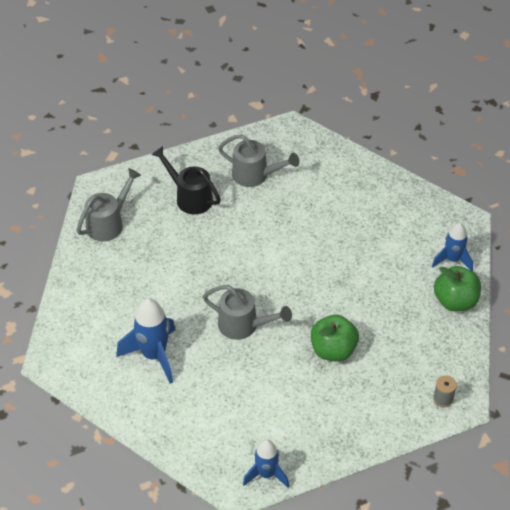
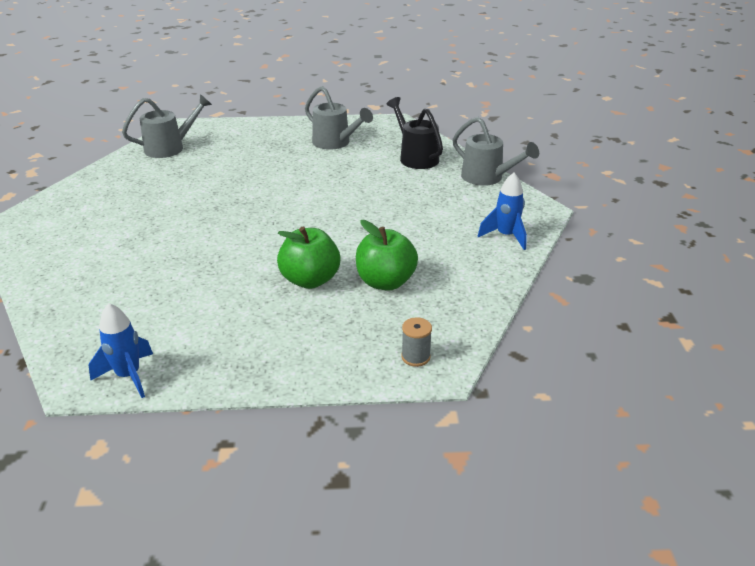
camera: 20 degrees right, 15 degrees down
(154, 355) = (113, 242): blue rocket -> none
(190, 197) = (260, 145): black watering can -> black watering can (415, 157)
(244, 326) = (228, 239): grey watering can -> grey watering can (487, 178)
(455, 301) = (488, 270): green apple -> green apple (385, 282)

